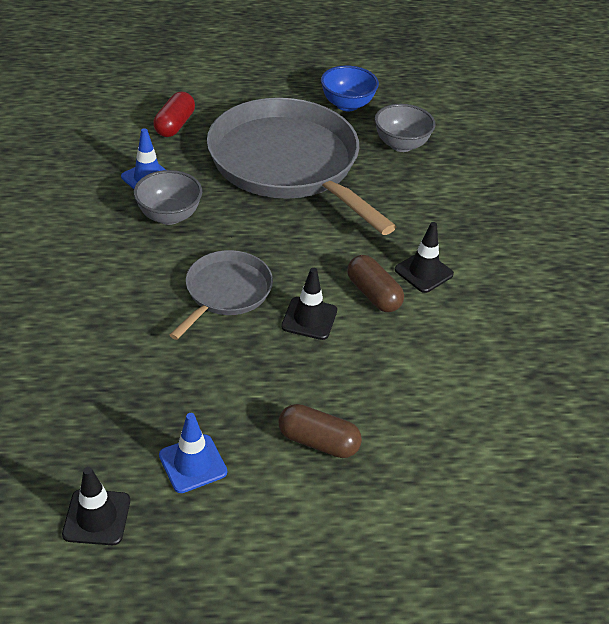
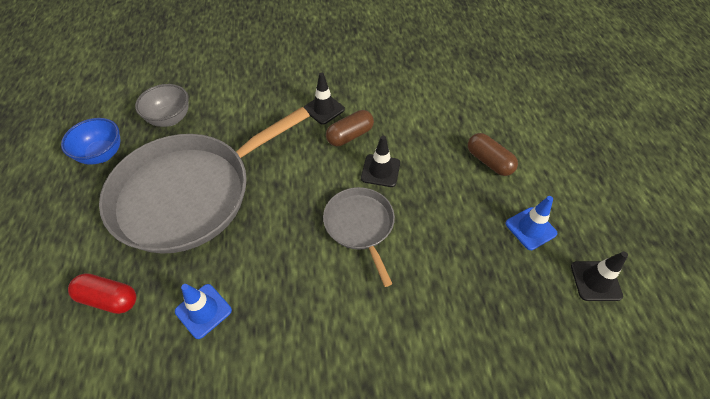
camera: 90 degrees left, 10 degrees up
(169, 216) = (263, 282): grey bowl -> none
(226, 292) = (360, 225): grey pan -> grey pan turned 45 degrees clockwise
(318, 441) = (489, 161): brown capsule -> brown capsule turned 60 degrees counterclockwise

